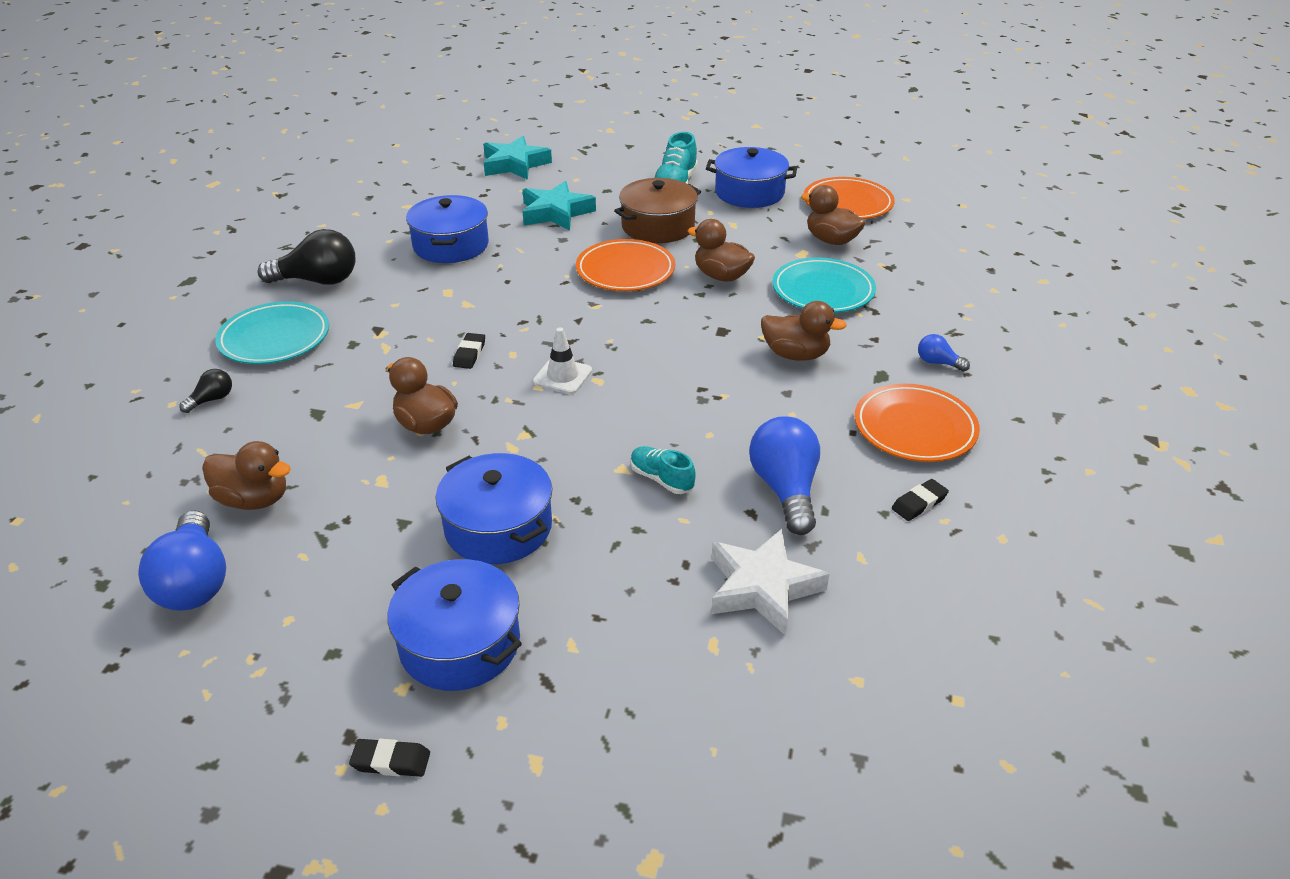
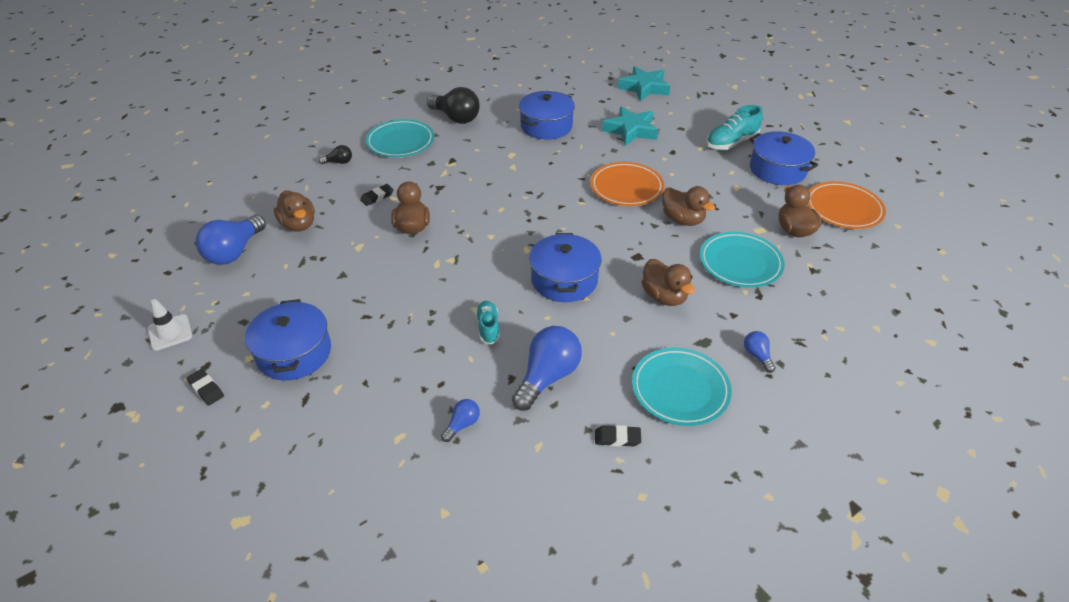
camera: 40 degrees right, 5 degrees up
(469, 354) = (479, 198): black eraser -> black eraser (377, 197)
(498, 527) = (379, 304): blue pot -> blue pot (564, 280)
(562, 376) = (510, 236): white traffic cone -> white traffic cone (170, 332)
(658, 226) = (683, 167): brown pot -> none
(721, 276) = (682, 220): brown duck -> brown duck turned 150 degrees clockwise
(762, 587) = (462, 425): white star -> blue light bulb
(914, 428) = (680, 389): orange plate -> turquoise plate

